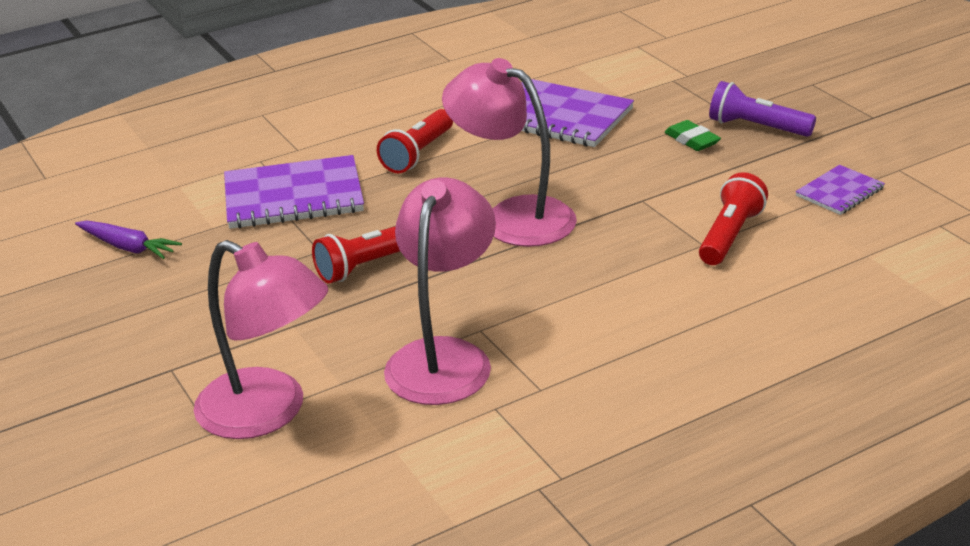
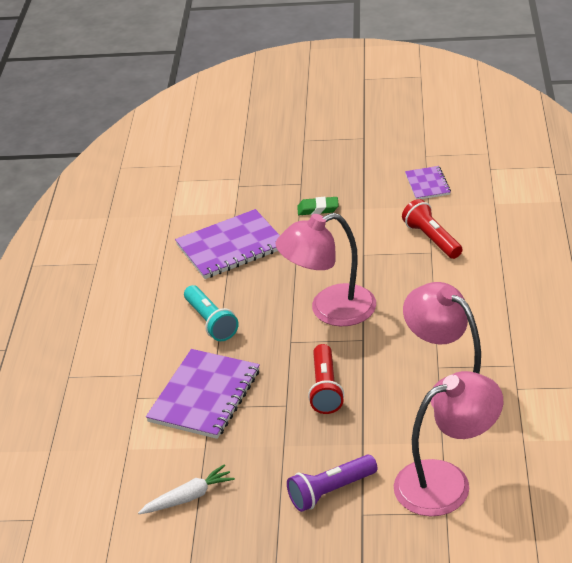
camera: 55 degrees left, 5 degrees up
(128, 247) = (189, 497): purple carrot -> white carrot
(418, 154) = (210, 322): red flashlight -> turquoise flashlight
(756, 127) = (329, 180): purple flashlight -> purple flashlight (330, 491)

